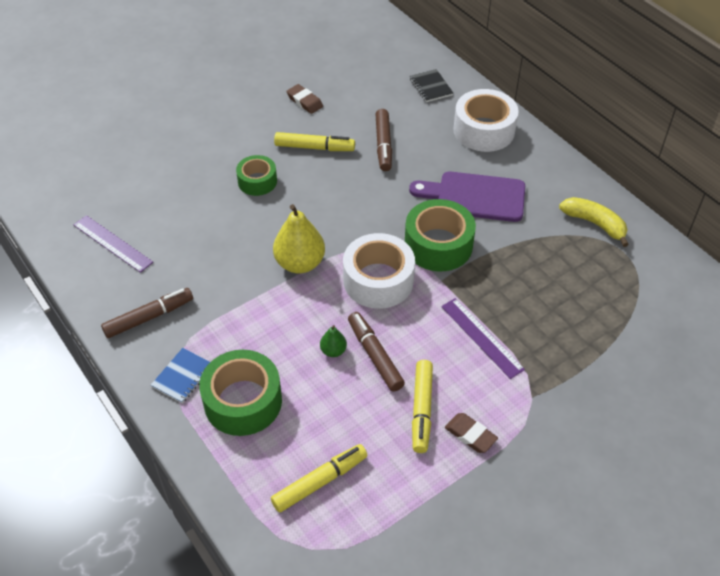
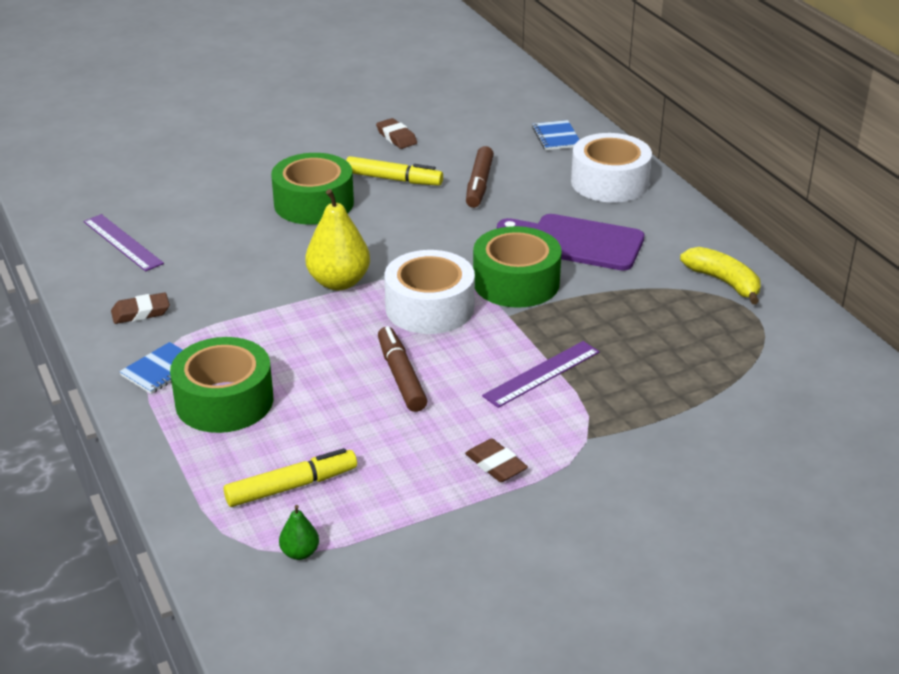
camera: 10 degrees right, 15 degrees down
(149, 317) = (141, 312): brown marker -> brown eraser
(257, 181) = (314, 203): green tape -> green tape, size x1.65
(333, 351) = (351, 367): green pear -> green pear (300, 553)
(421, 410) = (442, 434): yellow marker -> none
(431, 87) = (556, 137): black notebook -> blue notebook
(482, 337) = (542, 374): purple ruler -> purple ruler turned 75 degrees clockwise

